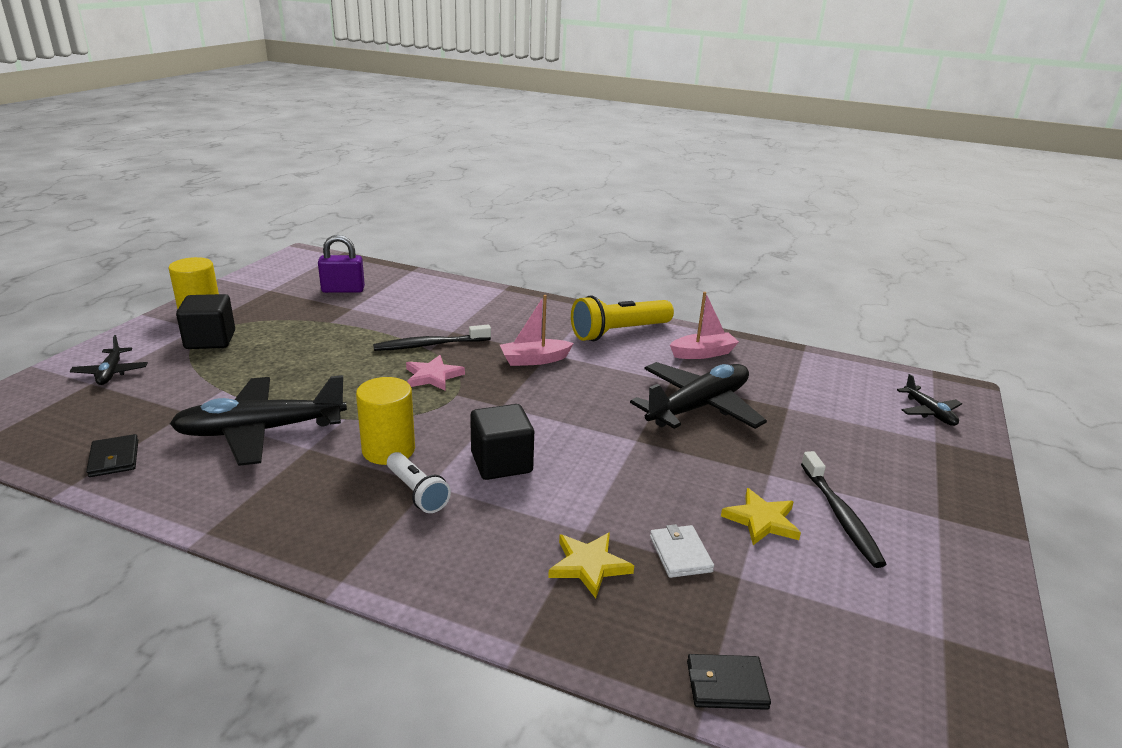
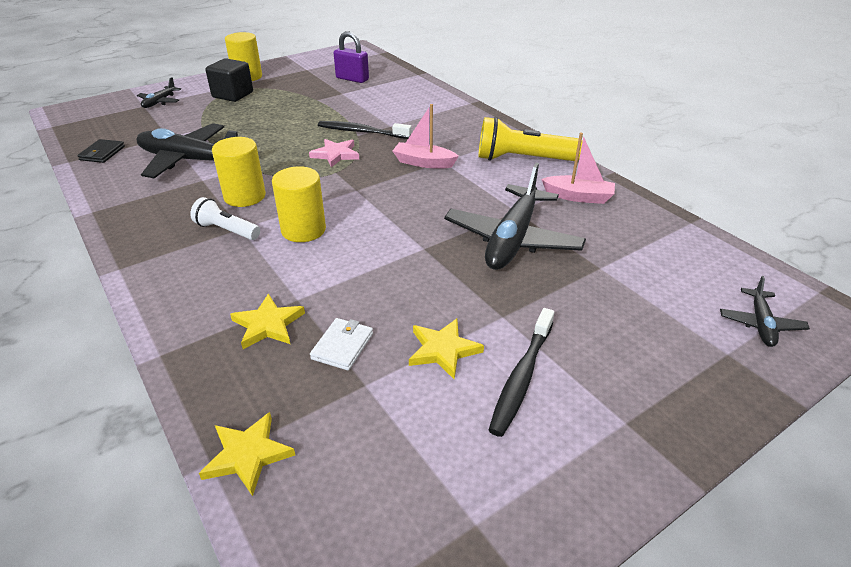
camera: 35 degrees right, 10 degrees up
(417, 492) = (226, 230): white flashlight -> white flashlight turned 120 degrees clockwise
(501, 463) = (303, 230): black cube -> yellow cylinder
(698, 407) = (512, 239): black plane -> black plane turned 120 degrees clockwise
(726, 685) = (248, 455): black wallet -> yellow star

